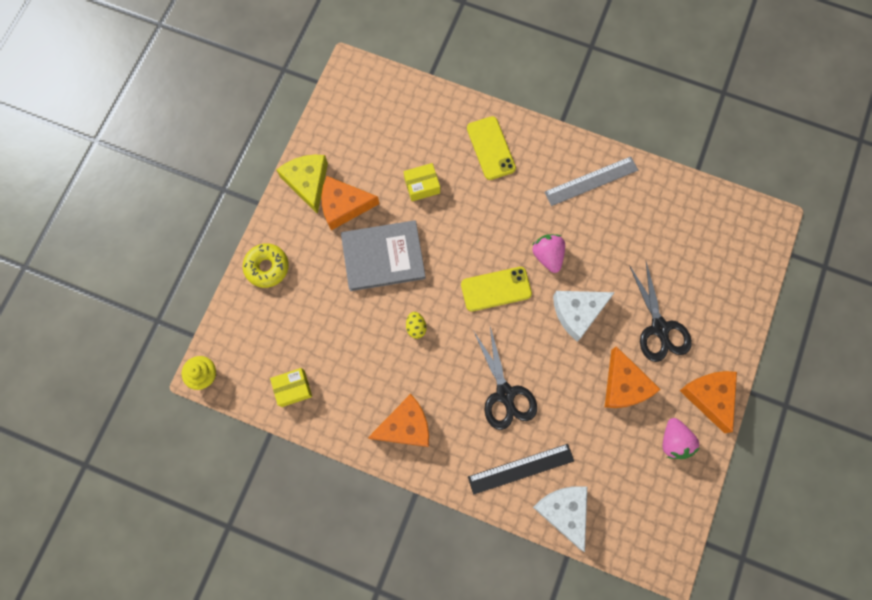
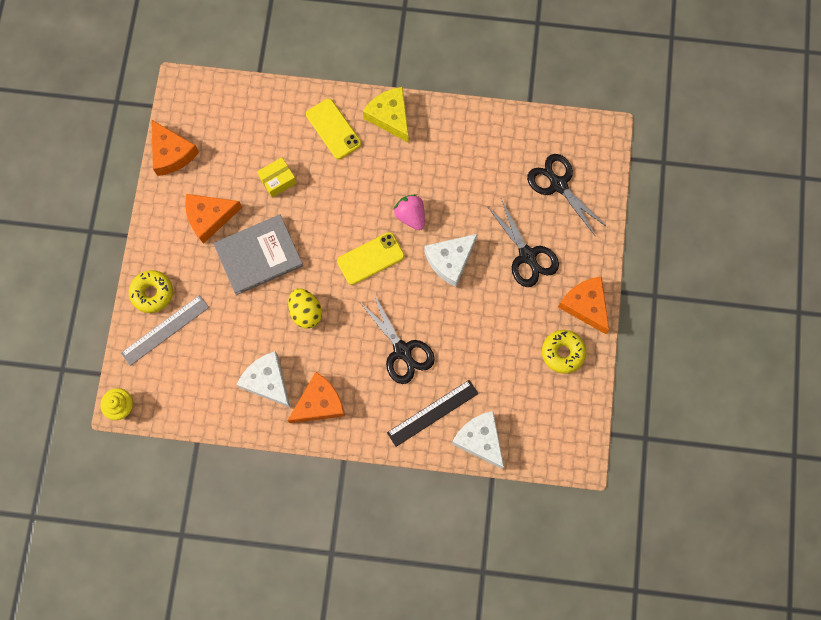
camera: 15 degrees left, 0 degrees up
(293, 388) = (207, 397): yellow box -> none
(308, 182) = (169, 204): yellow cheese -> yellow cheese (390, 116)
(358, 389) = (267, 381): none -> white cheese
(416, 327) = (306, 312): yellow egg -> yellow egg, size x1.63
(591, 181) = (434, 137): grey ruler -> grey ruler (165, 330)
(624, 385) = (507, 315): orange cheese -> orange cheese (171, 153)
(674, 441) = (563, 353): pink strawberry -> yellow donut
(708, 262) = (558, 184): none -> black scissors

